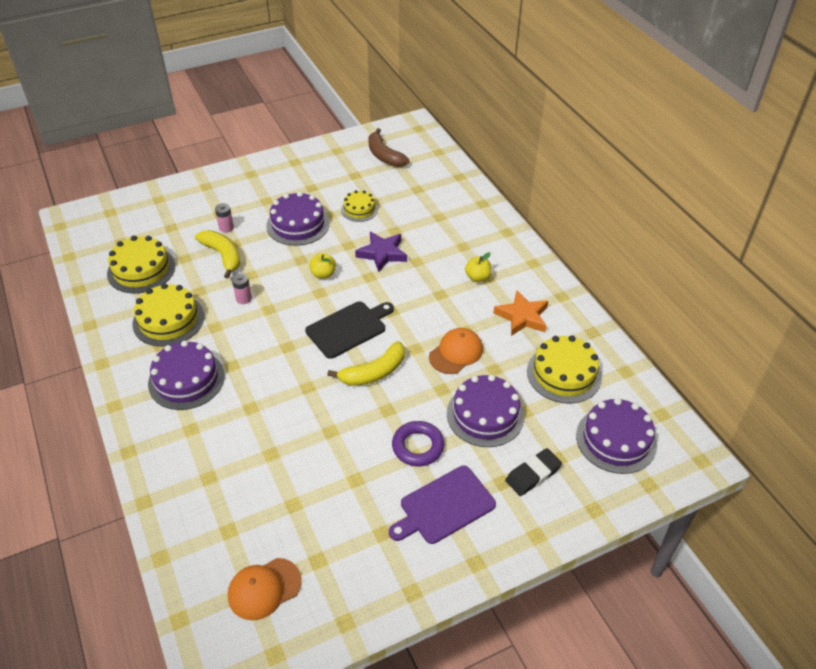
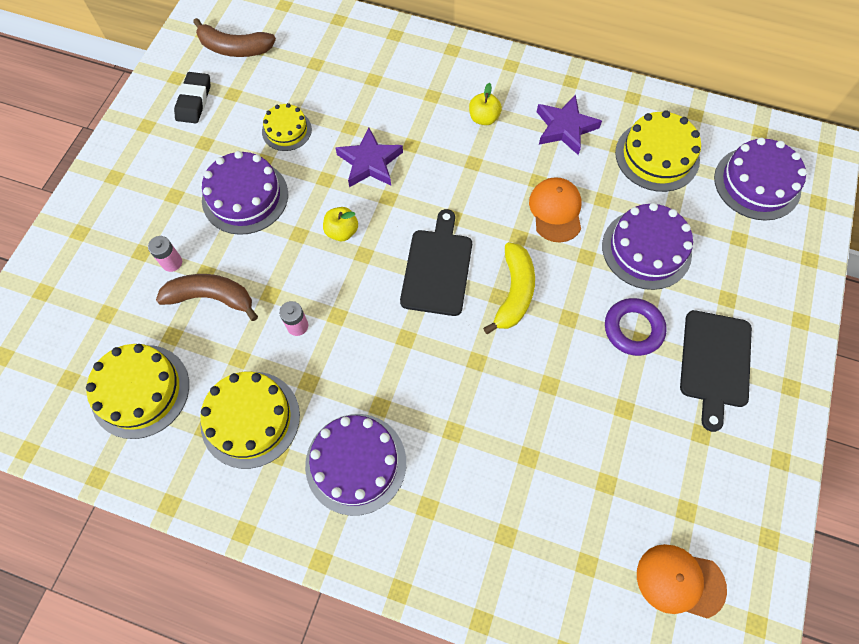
camera: 45 degrees left, 20 degrees up
(223, 256) = (211, 297): yellow banana -> brown banana
(264, 589) = (680, 581): orange cap -> orange cap turned 90 degrees clockwise
(444, 506) = (715, 362): purple cutting board -> black cutting board
(522, 317) = (565, 128): orange star -> purple star
(533, 474) = (739, 270): black eraser -> black eraser (194, 101)

